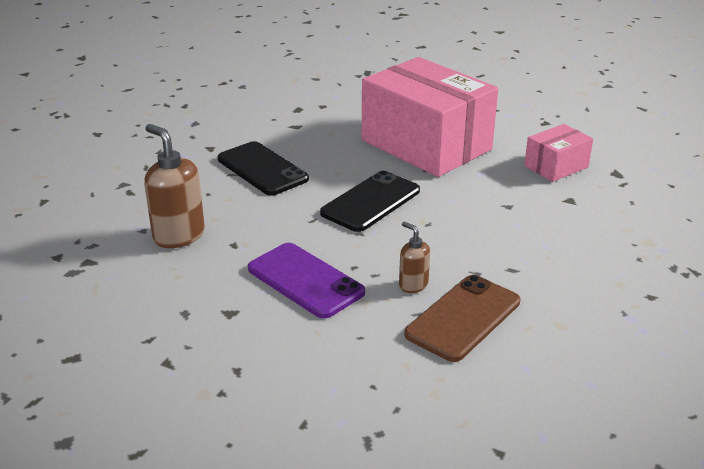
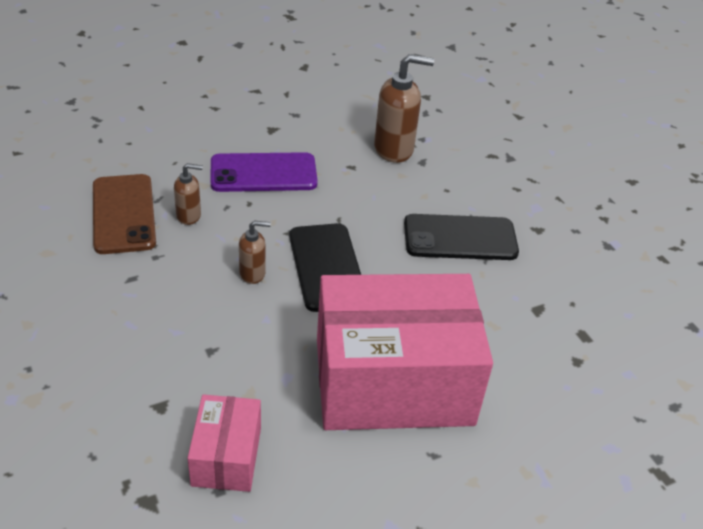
camera: 125 degrees right, 10 degrees up
(423, 225) = (253, 273): none -> brown soap dispenser

